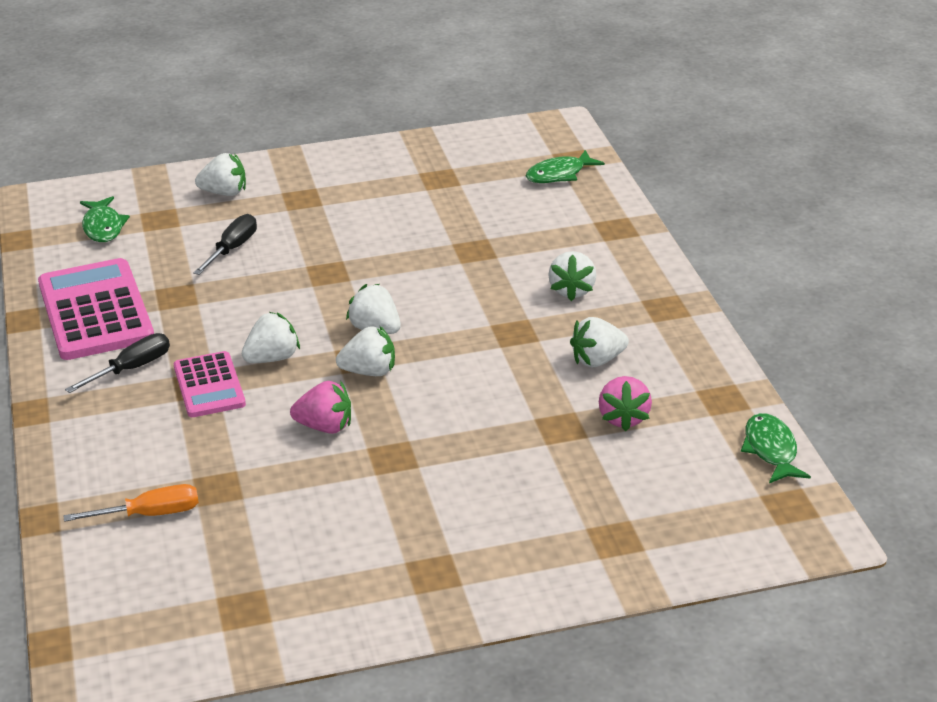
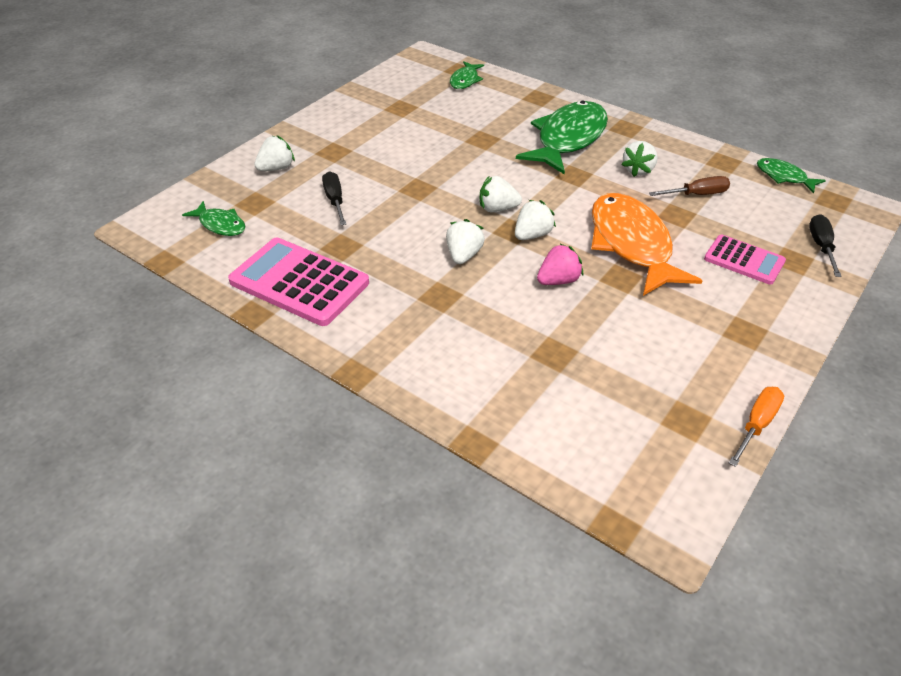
camera: 40 degrees left, 10 degrees up
(132, 368) = (383, 307): black screwdriver -> black screwdriver (821, 246)
(151, 514) = (541, 395): orange screwdriver -> orange screwdriver (757, 424)
(209, 386) = (450, 292): pink calculator -> pink calculator (744, 260)
(457, 431) = (632, 244): none -> orange fish
(572, 290) = (568, 139): white strawberry -> green fish
(623, 418) = (697, 194): pink strawberry -> brown screwdriver

